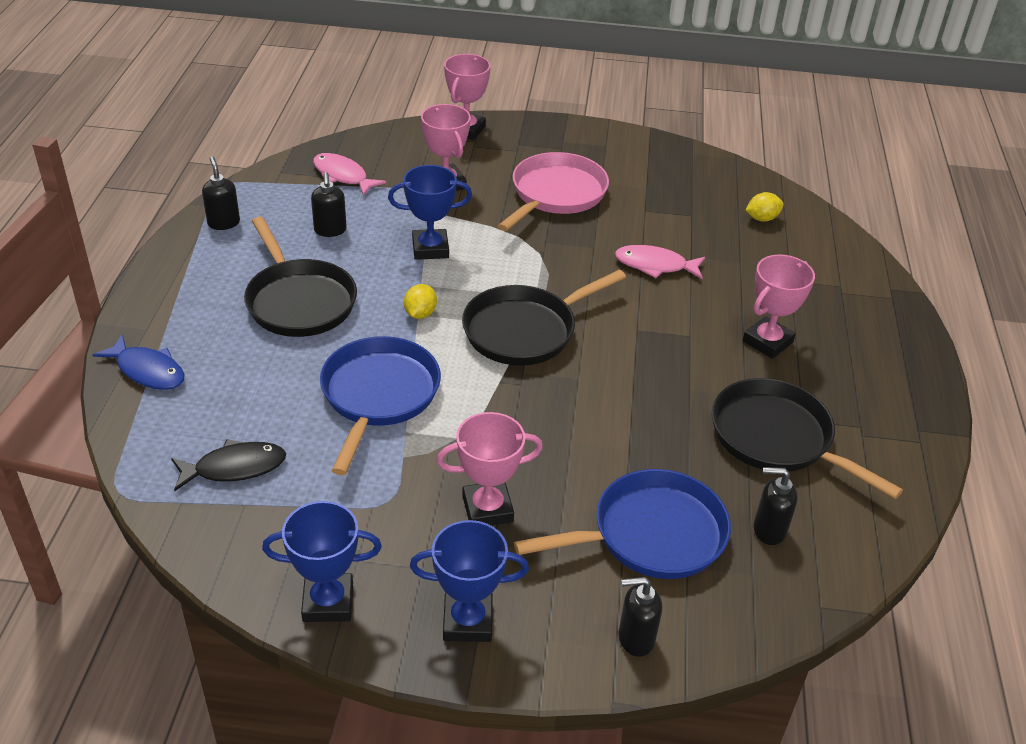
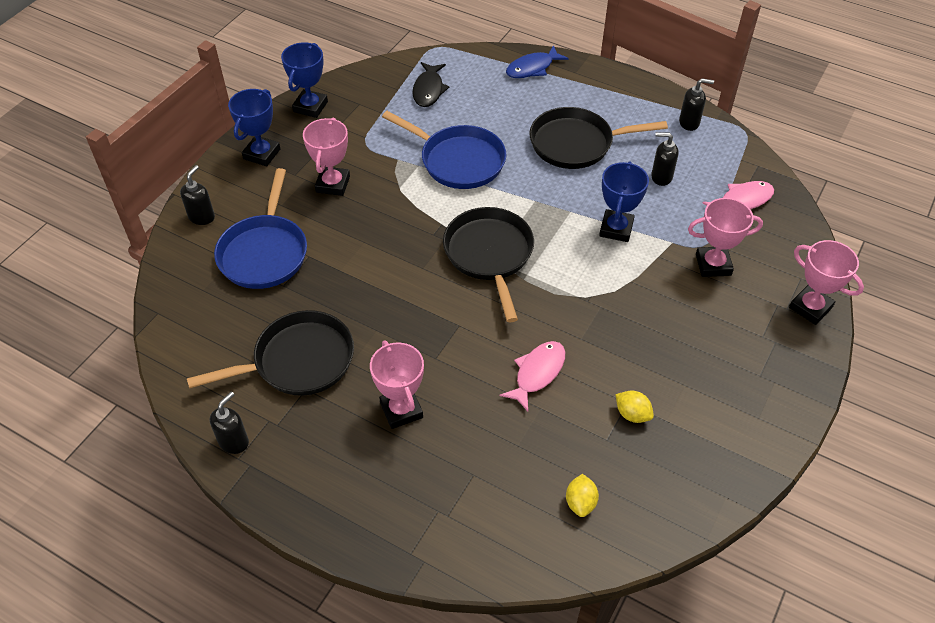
camera: 115 degrees right, 10 degrees up
(420, 314) = (535, 202): yellow lemon -> yellow lemon (632, 414)
(556, 194) = (674, 340): pink pan -> none
(768, 530) = (227, 315): black soap dispenser -> black soap dispenser (234, 442)

